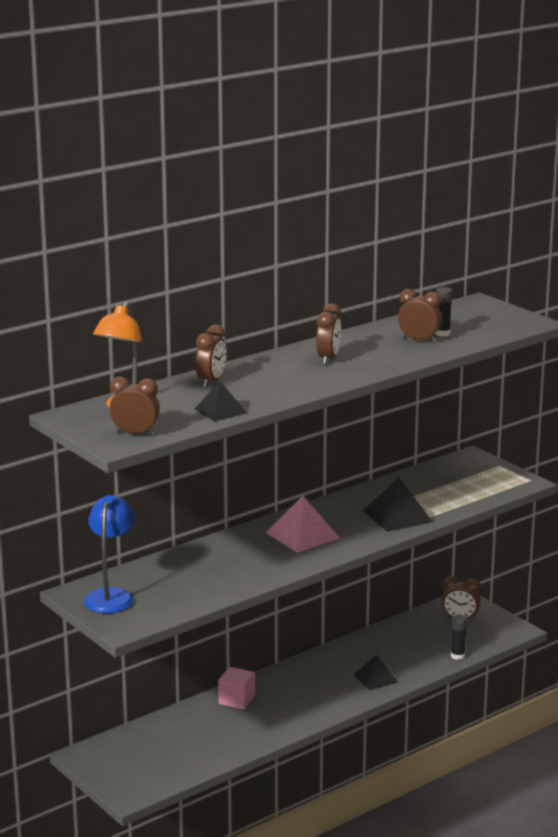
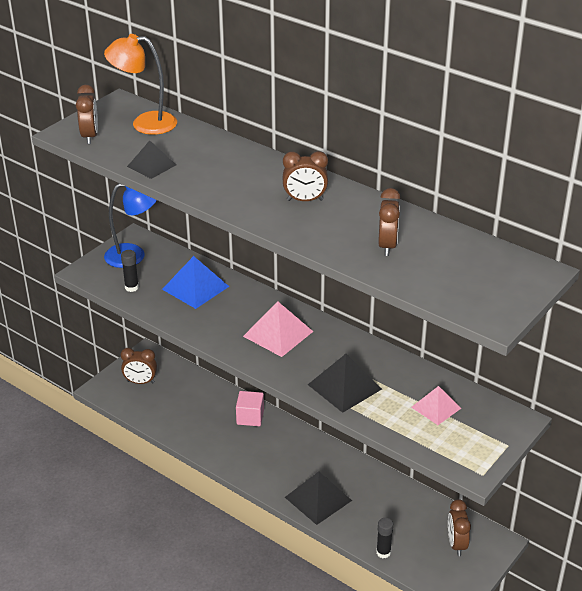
camera: 75 degrees right, 15 degrees up
(198, 567) = (195, 287): none -> blue pyramid
(211, 382) = (219, 150): brown clock -> brown clock (140, 382)
(375, 678) = (318, 498): black pyramid -> black pyramid, size x1.52
(442, 333) = (418, 258): black glue stick -> black glue stick (131, 287)
(442, 483) = (436, 407): none -> pink pyramid

